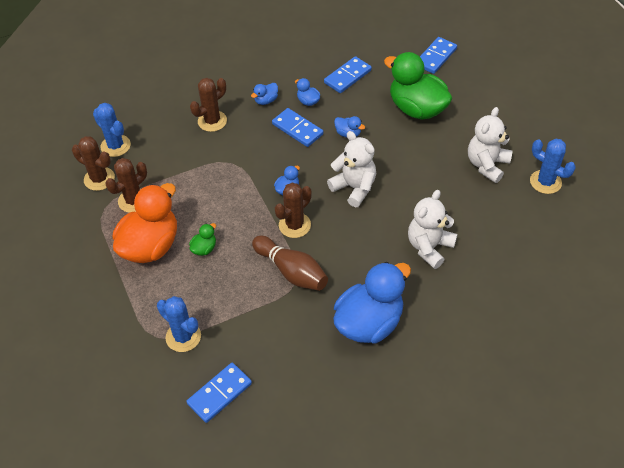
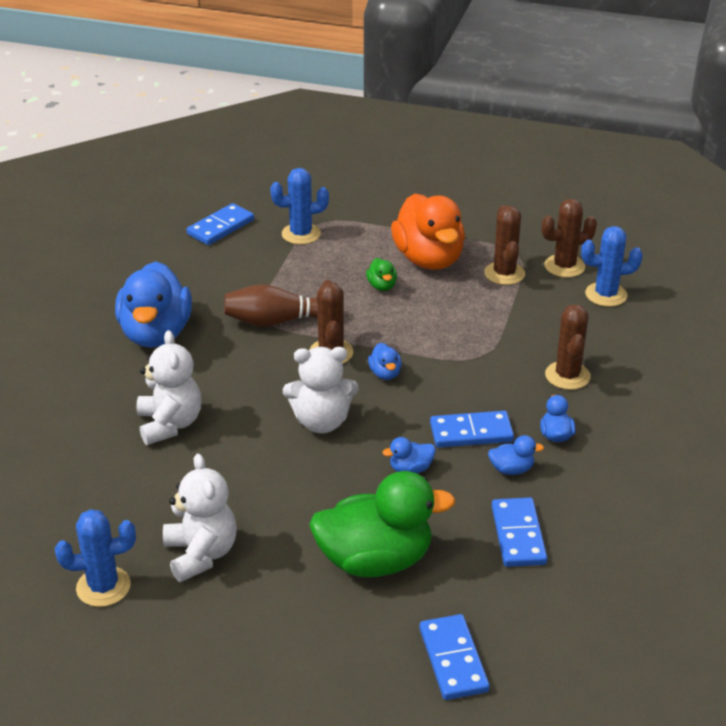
camera: 130 degrees right, 15 degrees down
(219, 393) = (221, 227): blue domino -> blue domino turned 45 degrees clockwise

